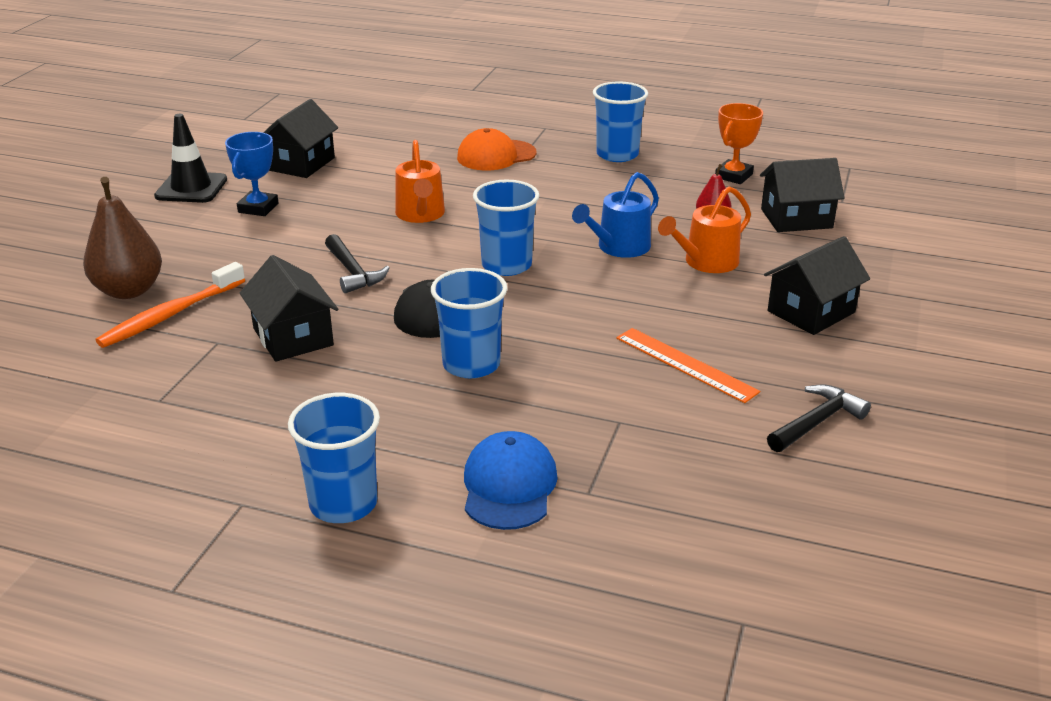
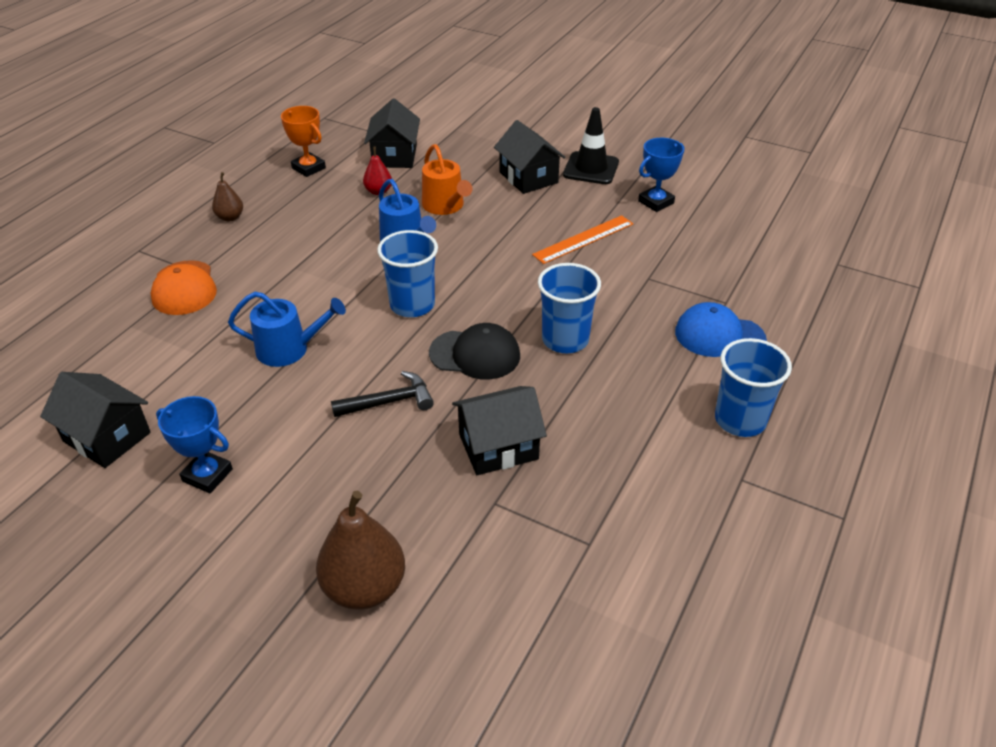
camera: 80 degrees left, 10 degrees up
(171, 314) = (430, 543): orange toothbrush -> none
(191, 188) = (114, 542): black traffic cone -> black traffic cone (591, 168)
(420, 214) = (289, 349): orange watering can -> blue watering can
(617, 154) = (230, 217): blue cup -> brown pear
(817, 422) = (656, 202): black hammer -> blue trophy

